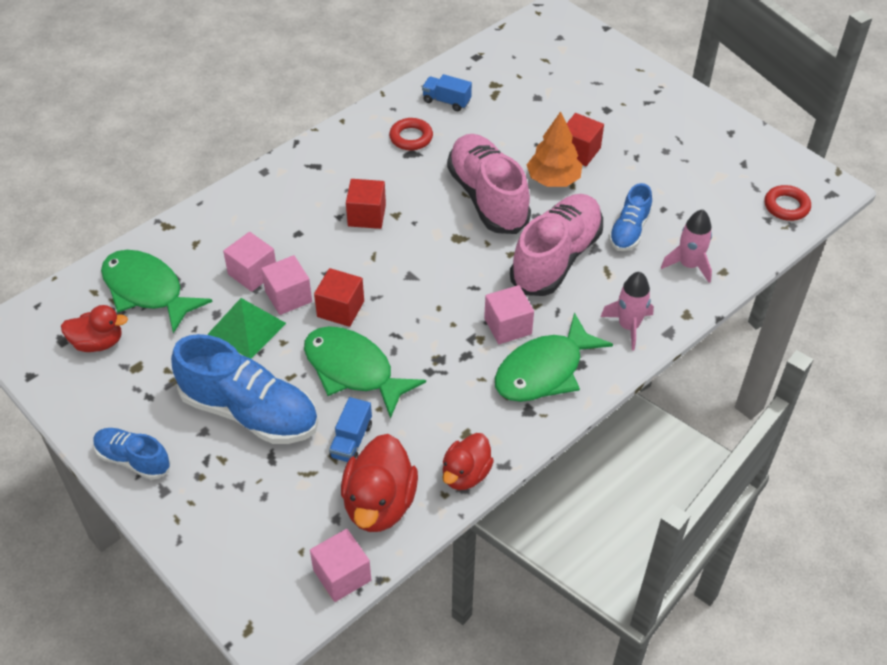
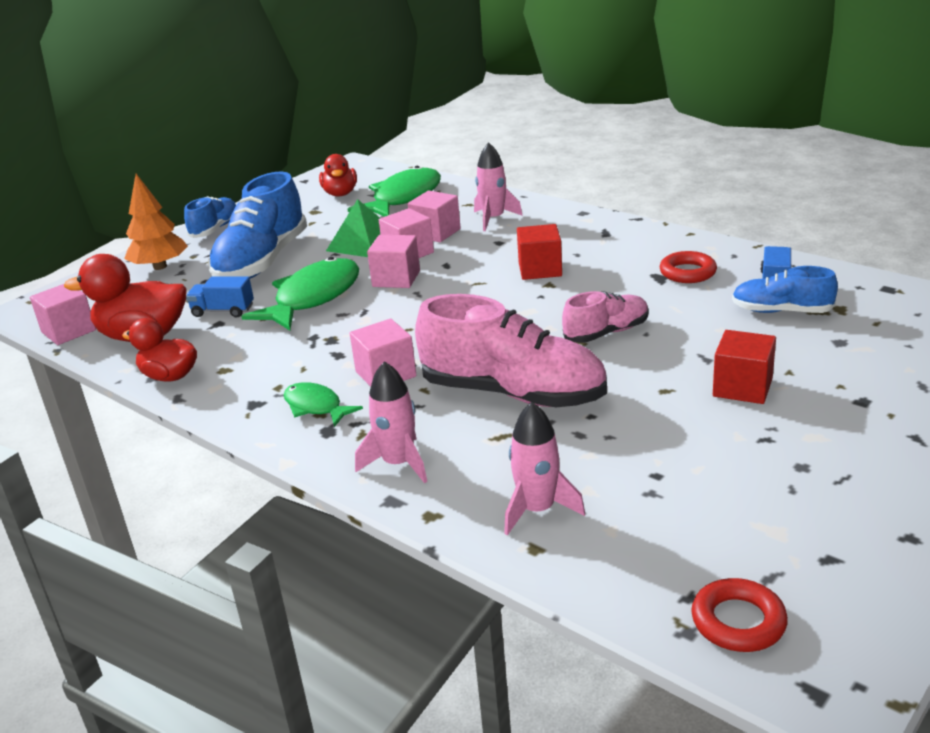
camera: 85 degrees right, 20 degrees down
(244, 230) = (493, 219): none -> pink rocket
(340, 309) = (396, 279): red cube -> pink cube
(487, 197) = (606, 333): pink shoe -> pink shoe, size x0.55
(544, 371) = (316, 407): green fish -> green fish, size x0.54
(553, 180) = (668, 374): orange tree -> orange tree (160, 267)
(629, 231) = (591, 447): blue shoe -> blue shoe (781, 311)

